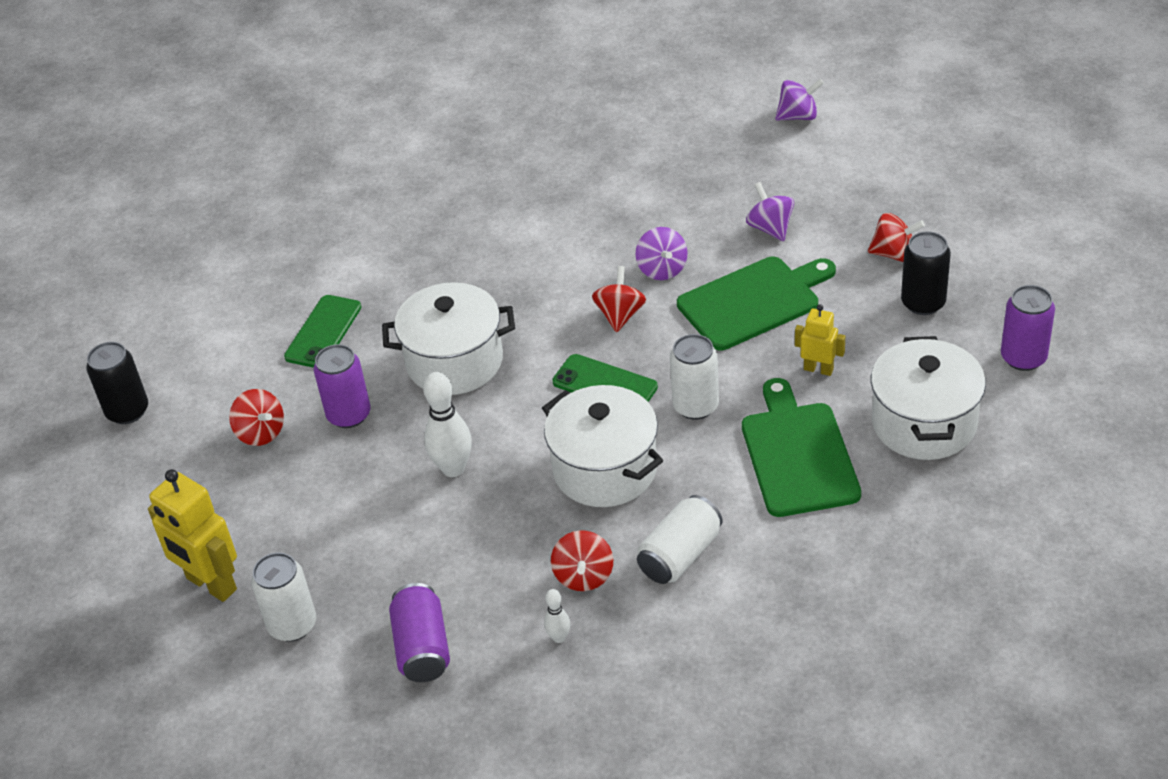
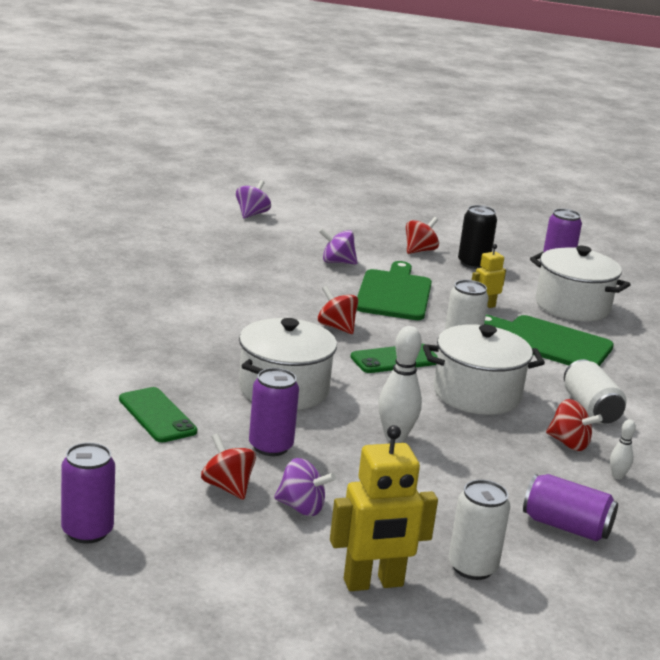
camera: 60 degrees left, 20 degrees down
(127, 411) = (87, 531): black can -> purple can
(261, 433) = (227, 487): red spinning top -> red spinning top turned 120 degrees counterclockwise
(662, 269) = (316, 299): purple spinning top -> purple spinning top (301, 507)

